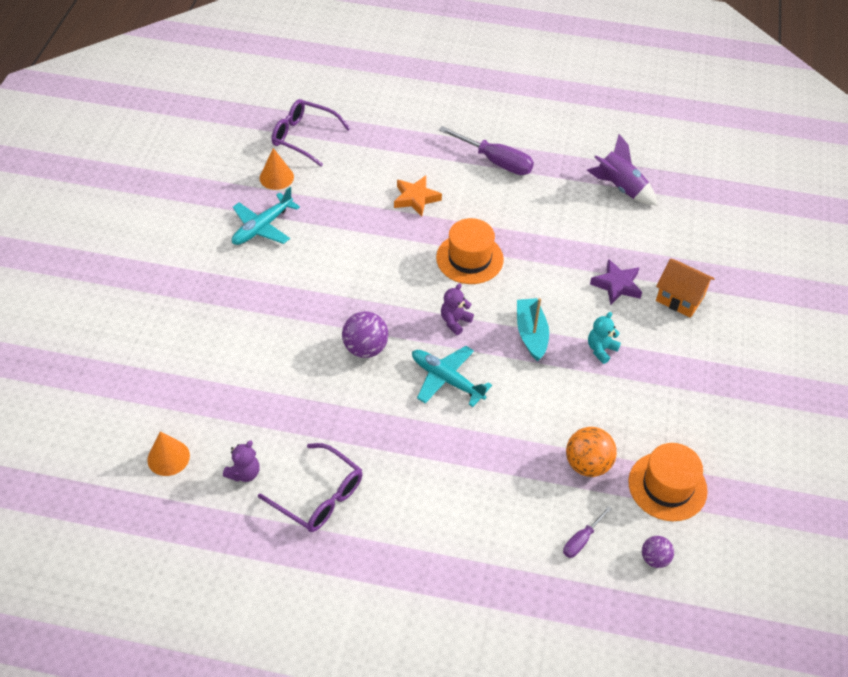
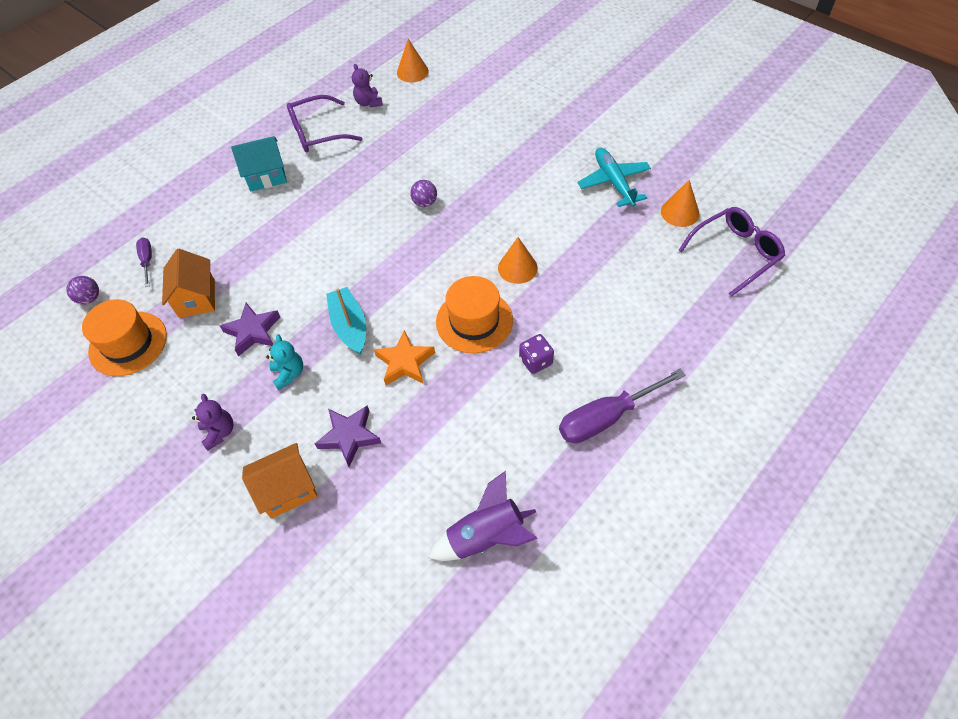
camera: 125 degrees right, 5 degrees up
(365, 348) = (425, 203): purple ball -> purple ball, size x0.60
(399, 253) = (517, 268): none -> orange cone
(410, 505) = (266, 176): none -> turquoise house
(416, 198) = (587, 312): orange star -> orange star (405, 362)
(447, 380) = (352, 242): turquoise plane -> none
(455, 321) = (407, 275): purple teddy bear -> purple teddy bear (219, 432)
(479, 211) = (536, 361): none -> purple dice
(531, 334) = (349, 326): turquoise boat -> turquoise boat turned 135 degrees counterclockwise
(585, 398) = (253, 331): none -> purple star
(587, 464) = (197, 298): orange ball -> orange house

